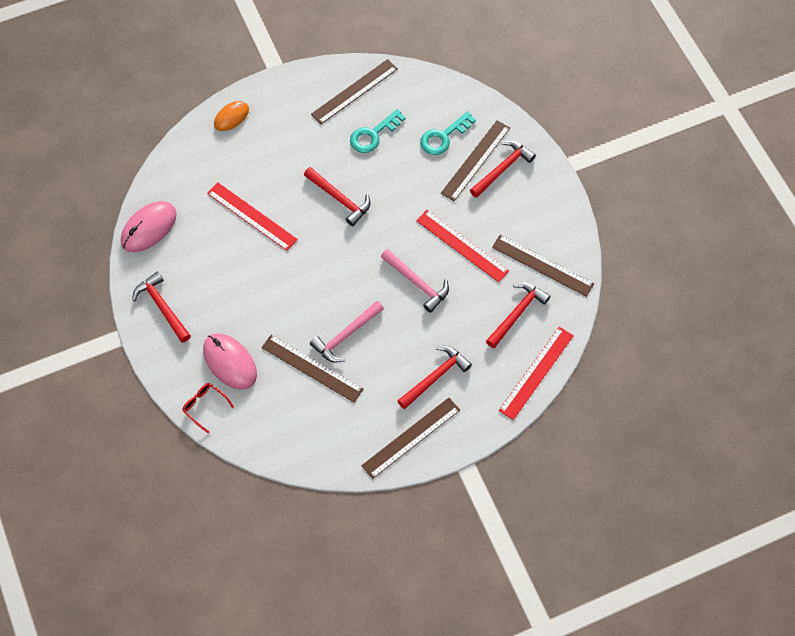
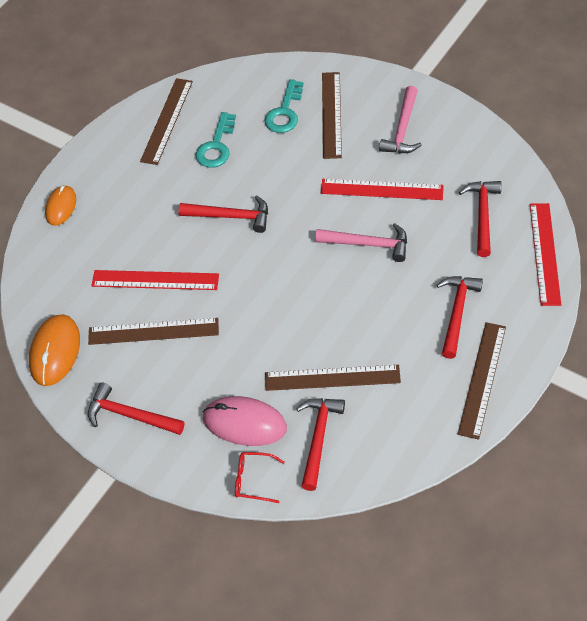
camera: 30 degrees left, 10 degrees down
(149, 228) = (55, 352): pink mouse -> orange mouse
(346, 335) = (340, 329): pink hammer -> pink hammer (402, 129)
(502, 169) = (362, 108): red hammer -> red hammer (318, 438)
(542, 265) = (469, 164): brown ruler -> brown ruler (153, 331)

